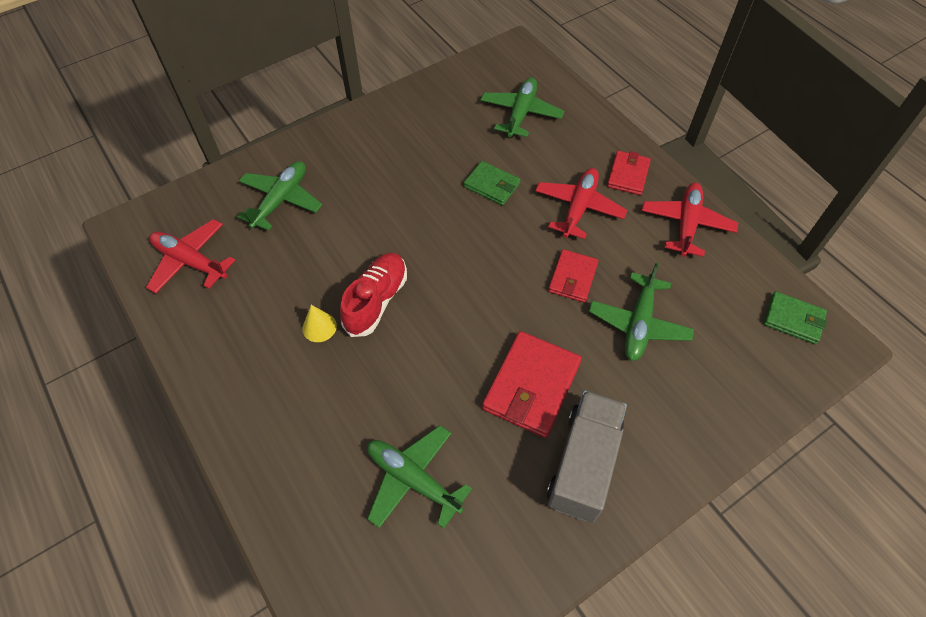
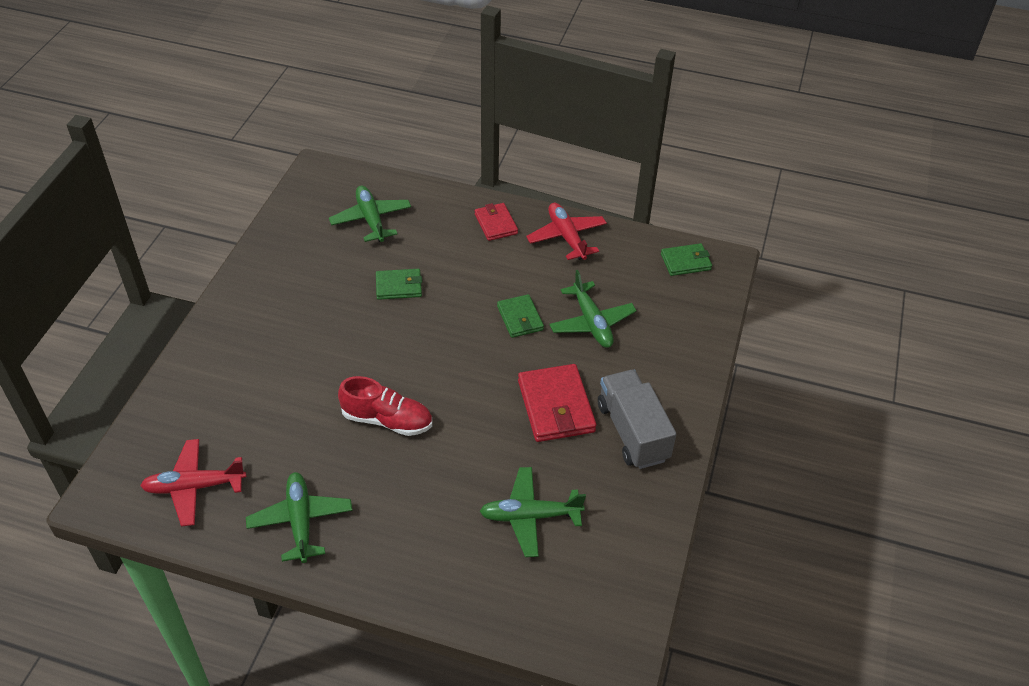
camera: 40 degrees left, 10 degrees down
(281, 200) = (228, 394): green plane -> green plane (300, 521)
(319, 327) = (360, 465): yellow cone -> none
(376, 301) = (387, 420): red shoe -> red shoe turned 120 degrees clockwise
(572, 278) = (520, 318): red wallet -> green wallet
(578, 208) = (480, 267): red plane -> none

